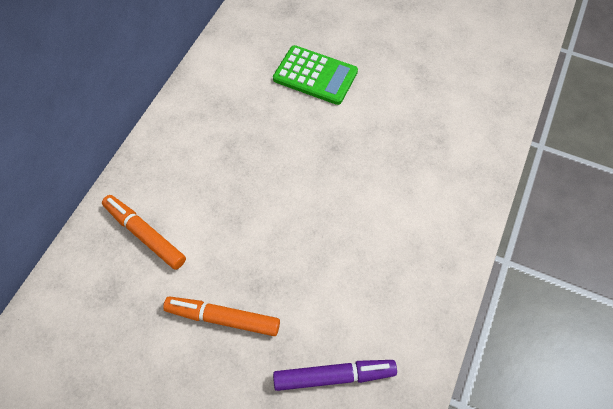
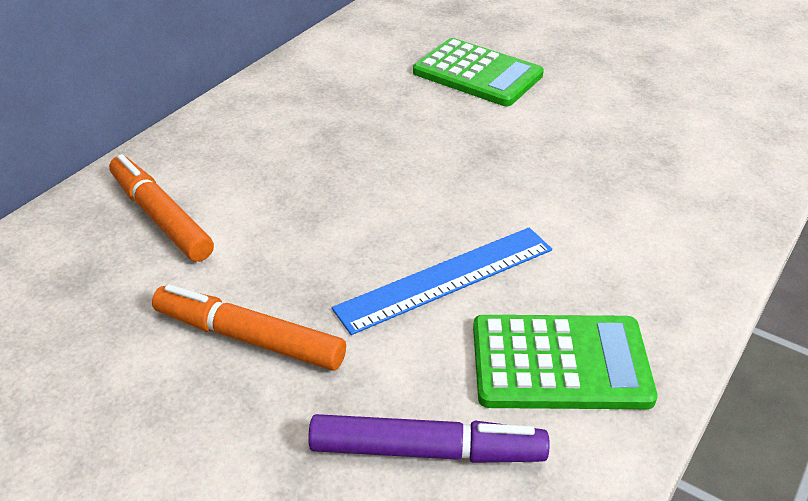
camera: 10 degrees right, 20 degrees down
(324, 256) = (445, 278): none -> blue ruler
(394, 307) = (560, 363): none -> green calculator

